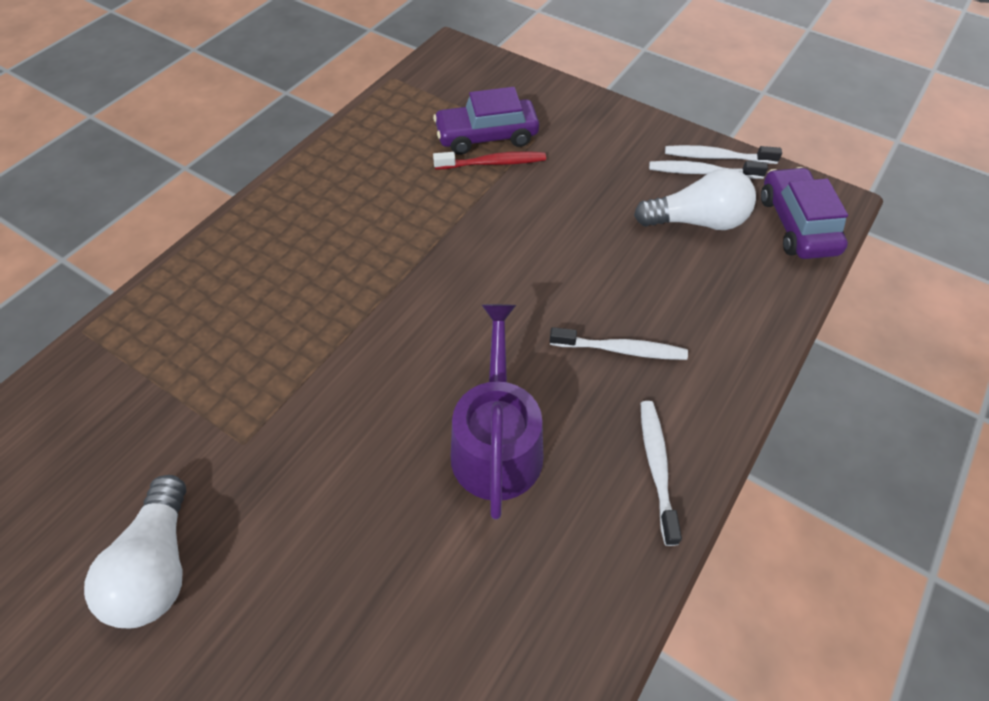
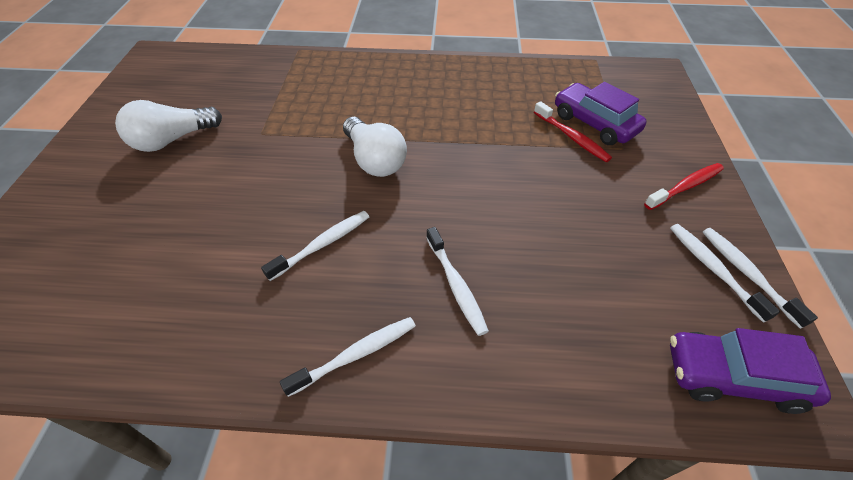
camera: 60 degrees right, 5 degrees down
(497, 443) = (323, 244): purple watering can -> white toothbrush
(609, 131) = (685, 187): none -> red toothbrush
(696, 221) = (647, 287): white light bulb -> white light bulb (374, 160)
(796, 224) = (733, 377): purple car -> purple car turned 135 degrees counterclockwise

